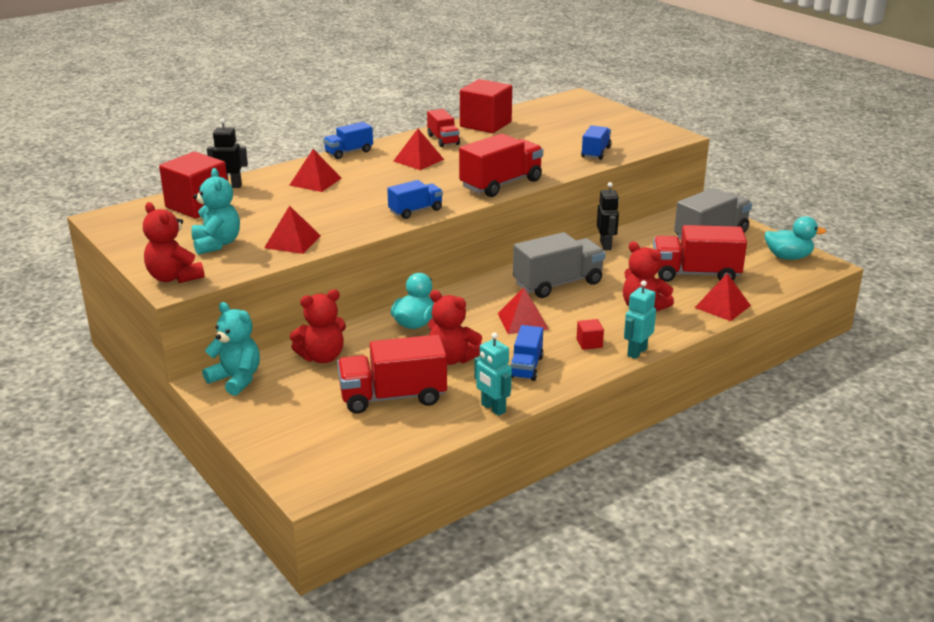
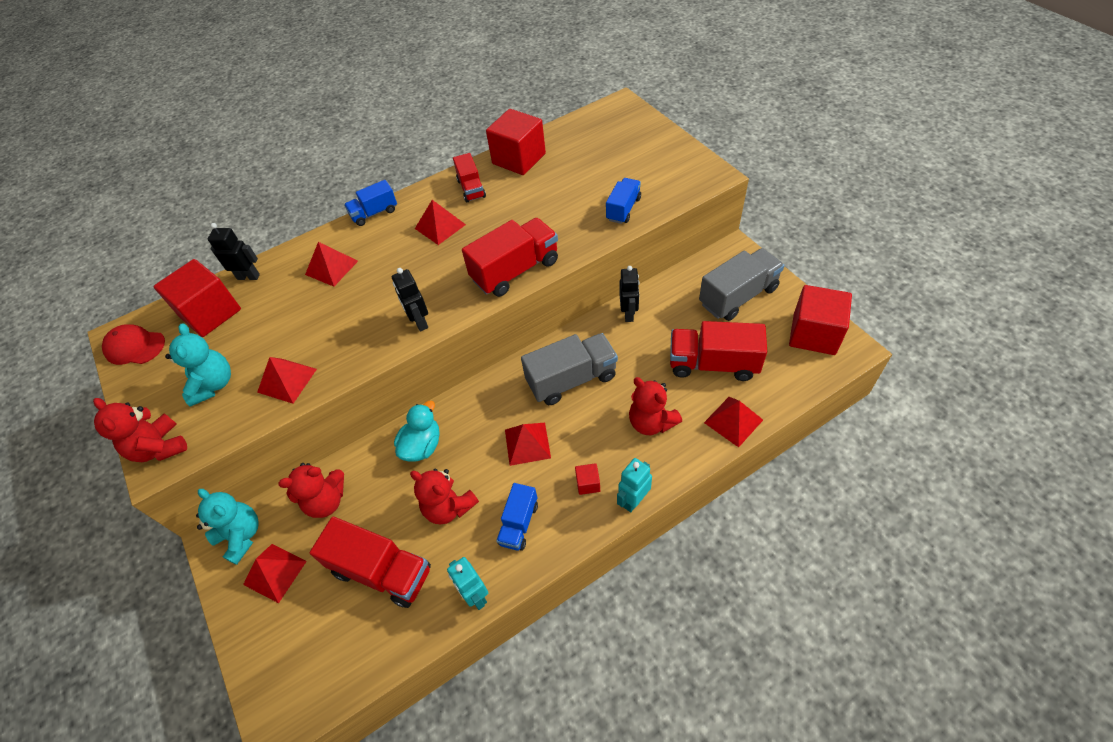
camera: 10 degrees right, 25 degrees up
(124, 224) = (135, 347): none -> red cap
(279, 400) = (275, 572): none -> red pyramid
(393, 397) = (382, 571): red truck -> red truck turned 150 degrees counterclockwise
(415, 211) = (419, 322): blue truck -> black robot
(788, 257) = (814, 334): turquoise duck -> red cube

